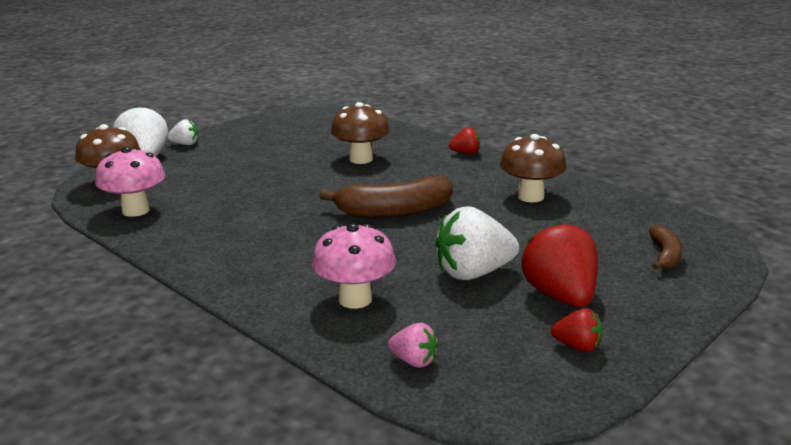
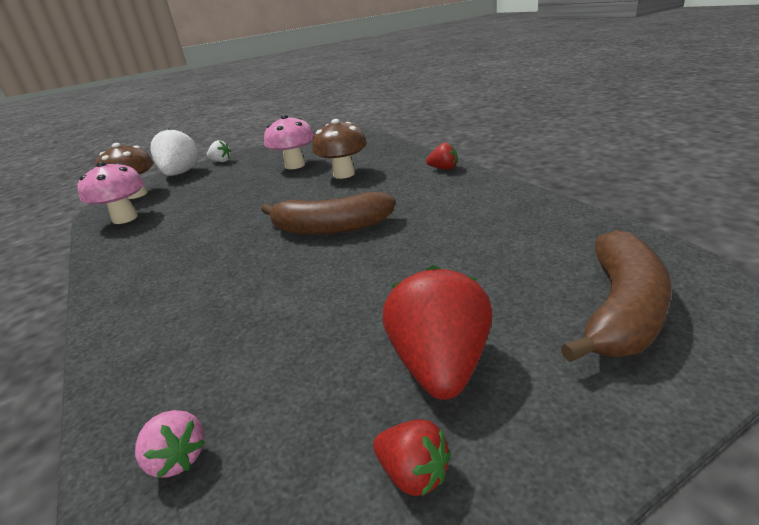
camera: 20 degrees right, 5 degrees up
(355, 299) = (201, 339): pink mushroom -> pink mushroom (295, 165)
(473, 273) = (354, 314): white strawberry -> none
(530, 196) = (482, 216): brown mushroom -> none
(664, 256) = (621, 310): brown banana -> brown banana, size x1.82

